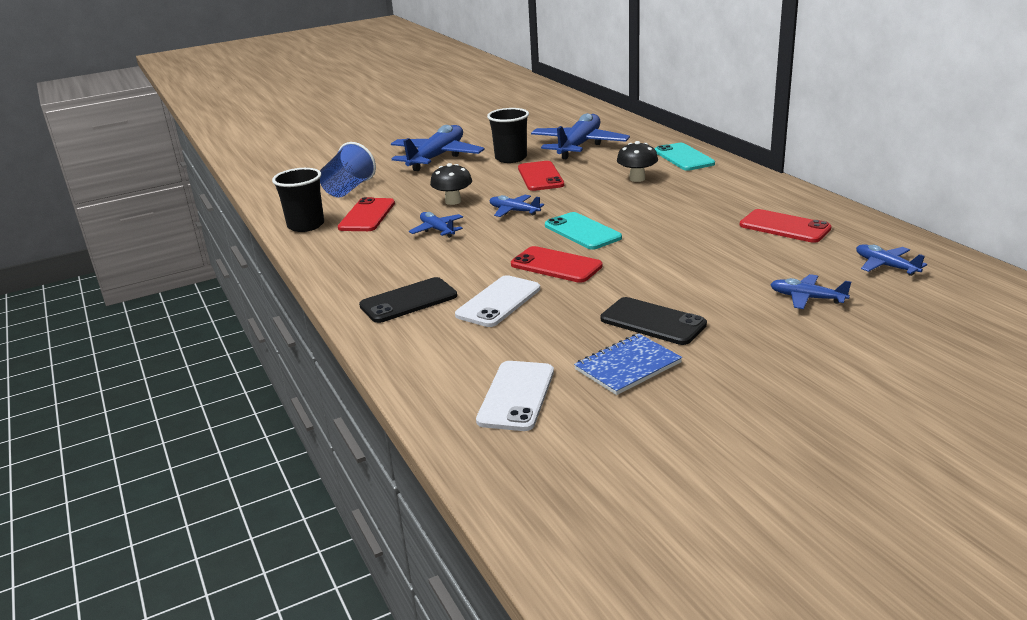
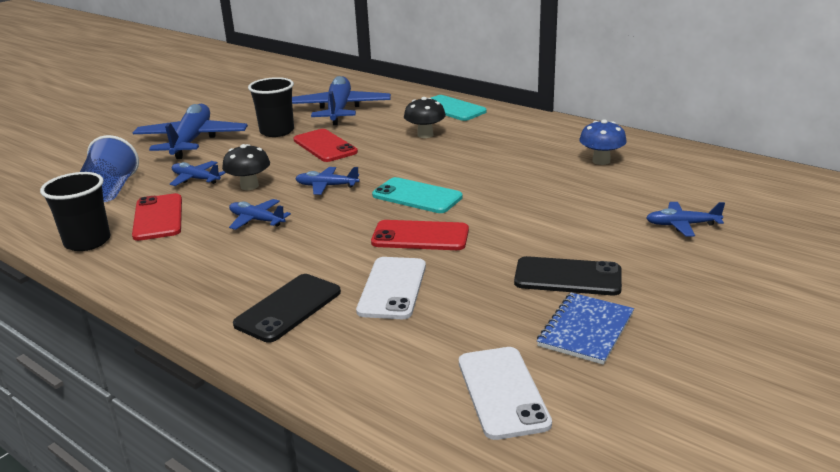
camera: 25 degrees left, 0 degrees up
(784, 227) = (601, 161): red phone -> blue mushroom
(885, 266) = (717, 183): blue plane -> blue plane (196, 179)

